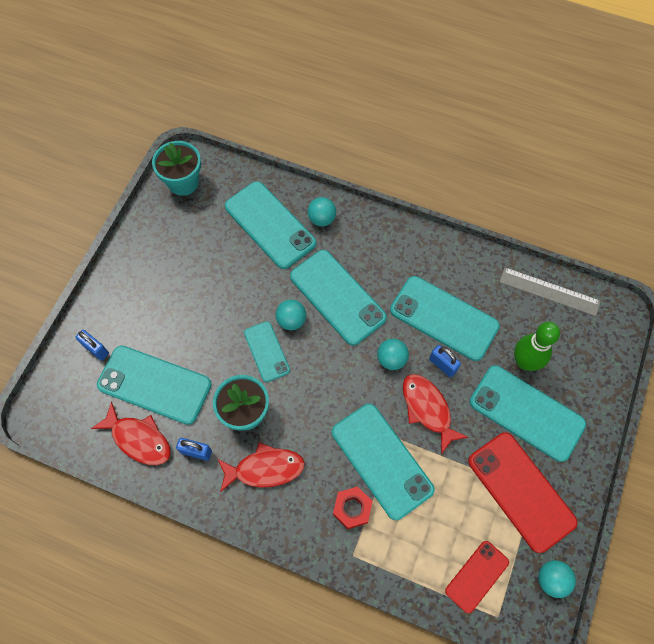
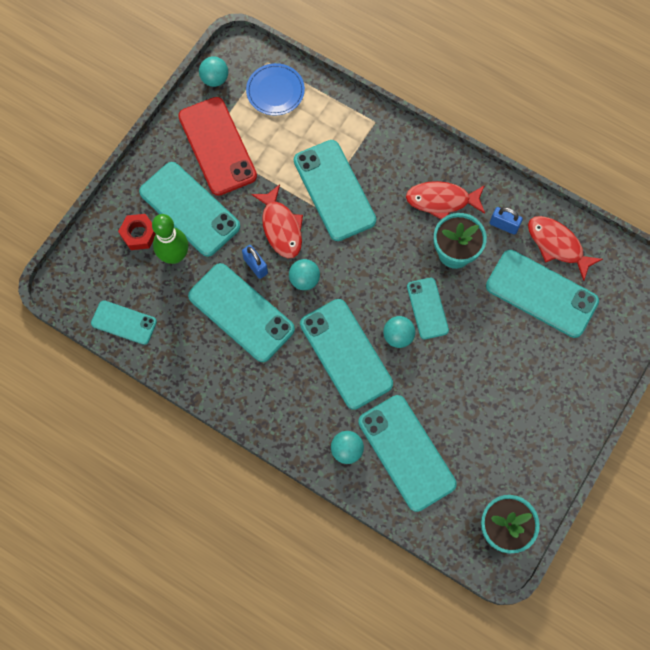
camera: 170 degrees left, 5 degrees up
(96, 349) = (601, 339): blue padlock -> none
(352, 508) = (369, 156): red nut -> red nut (139, 234)
(476, 576) = (275, 91): red phone -> blue plate
(549, 291) = (124, 322): grey ruler -> turquoise phone

